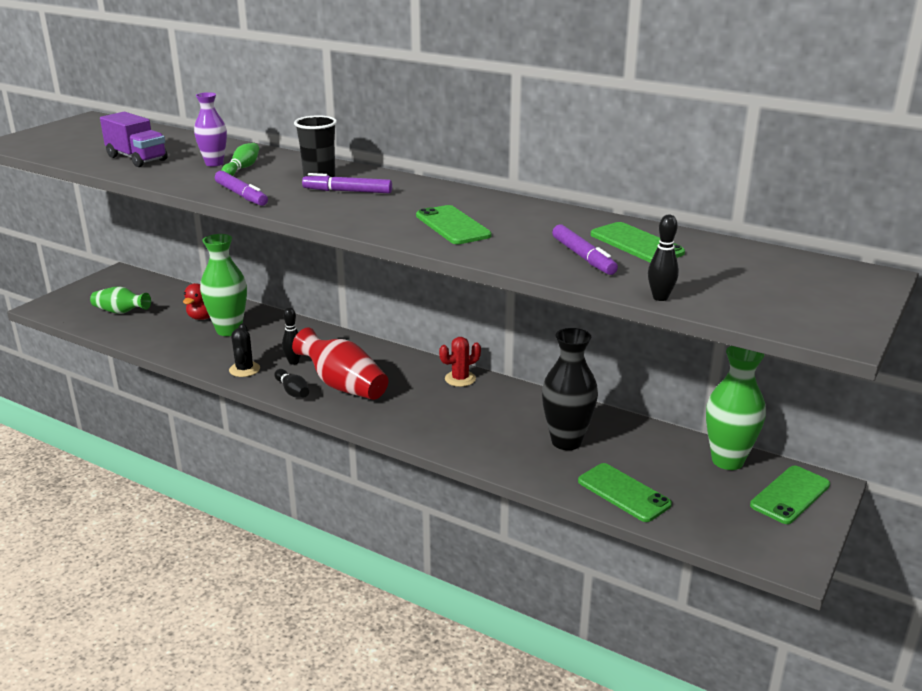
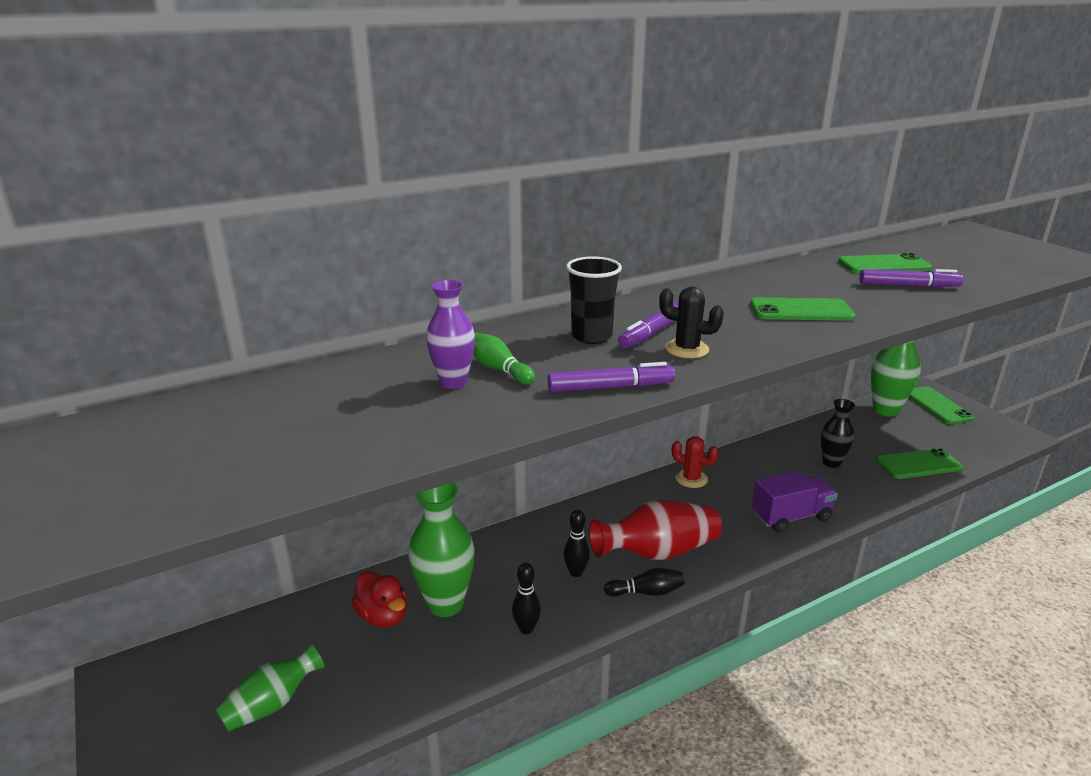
camera: 60 degrees left, 0 degrees up
(137, 158) = (349, 432): purple truck -> purple truck (791, 517)
(244, 369) = (565, 617): black cactus -> black cactus (686, 349)
(460, 379) = (691, 479): red cactus -> red cactus turned 60 degrees counterclockwise
(566, 441) = (831, 463): black vase -> black vase, size x0.63
(660, 297) = (1006, 284): black bowling pin -> black bowling pin (526, 629)

